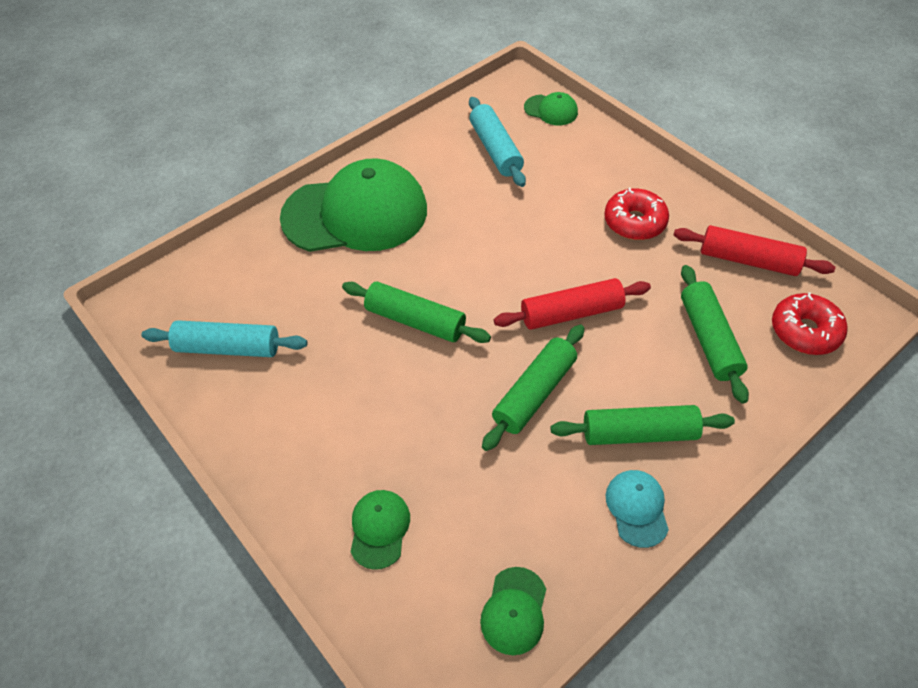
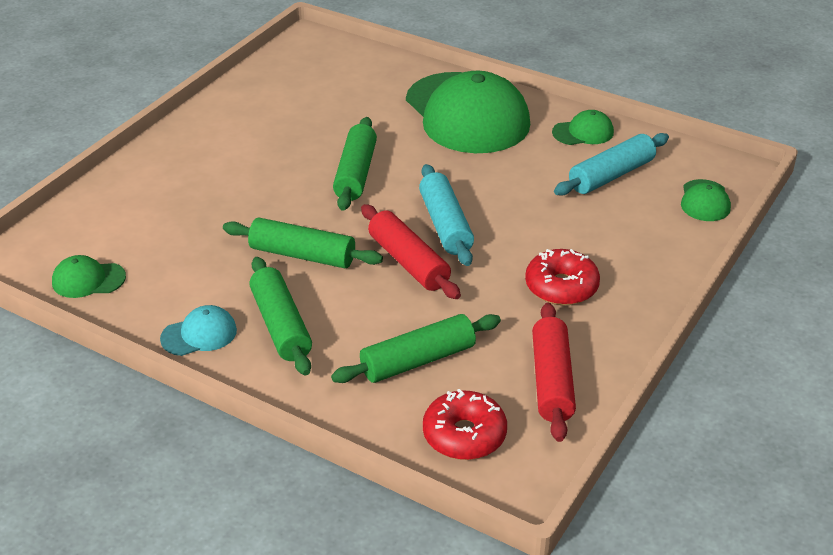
camera: 70 degrees right, 15 degrees down
(228, 347) = (285, 90): turquoise rolling pin -> turquoise rolling pin (445, 225)
(379, 529) = (143, 200): green cap -> green cap (583, 132)

